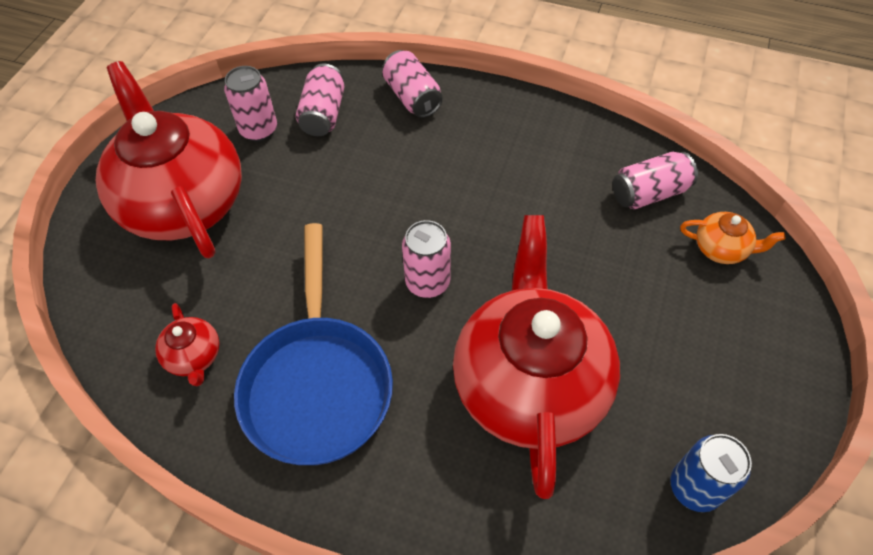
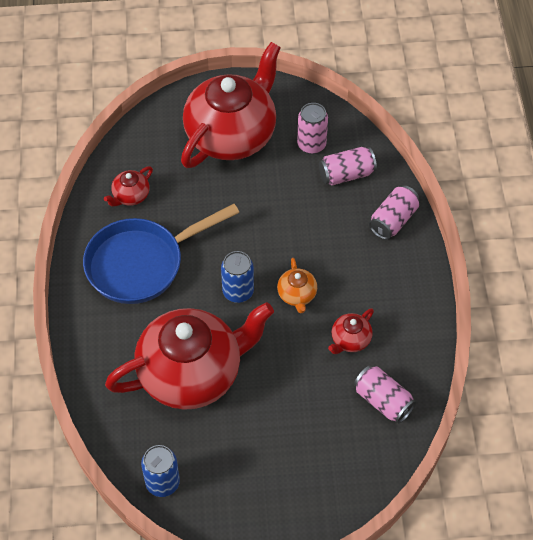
camera: 65 degrees right, 0 degrees up
(427, 282) = (238, 292): pink can -> blue can
(554, 193) = (350, 340): none -> red teapot
(721, 249) = (355, 460): orange teapot -> orange teapot (297, 295)

